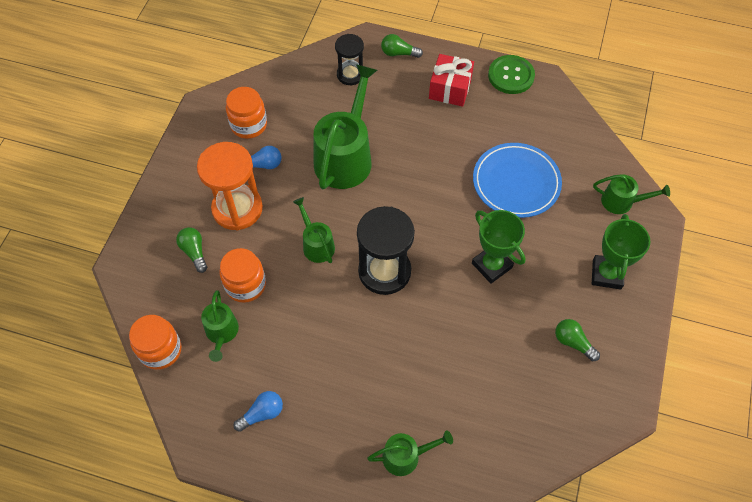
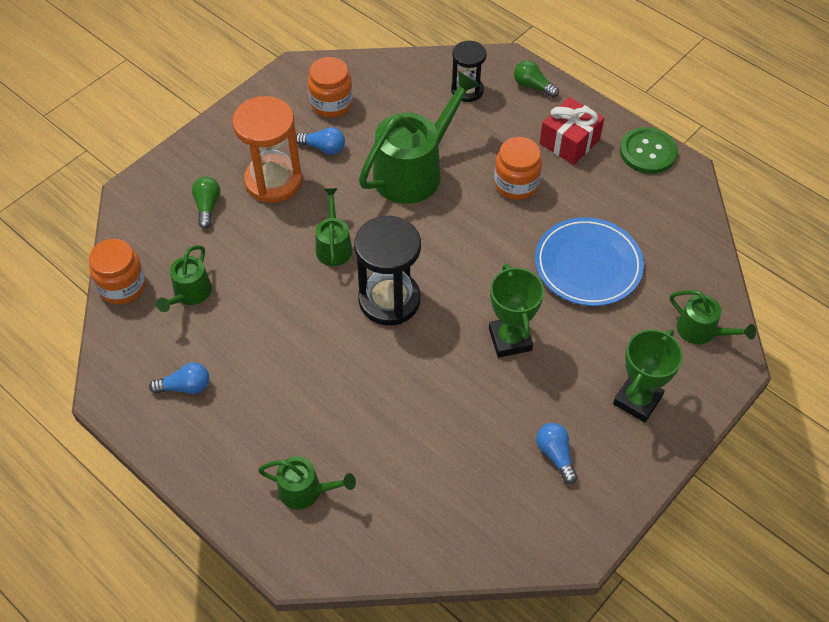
camera: 25 degrees right, 5 degrees down
(245, 285) = (239, 257): orange jar -> orange jar (516, 184)
(573, 342) = (555, 455): green light bulb -> blue light bulb

